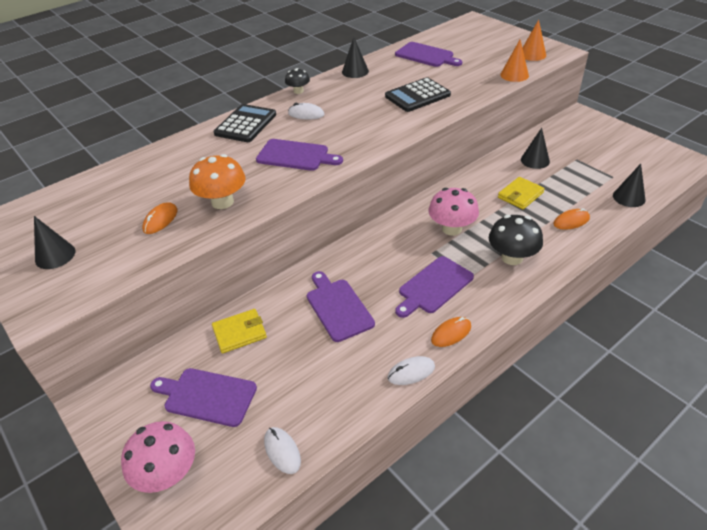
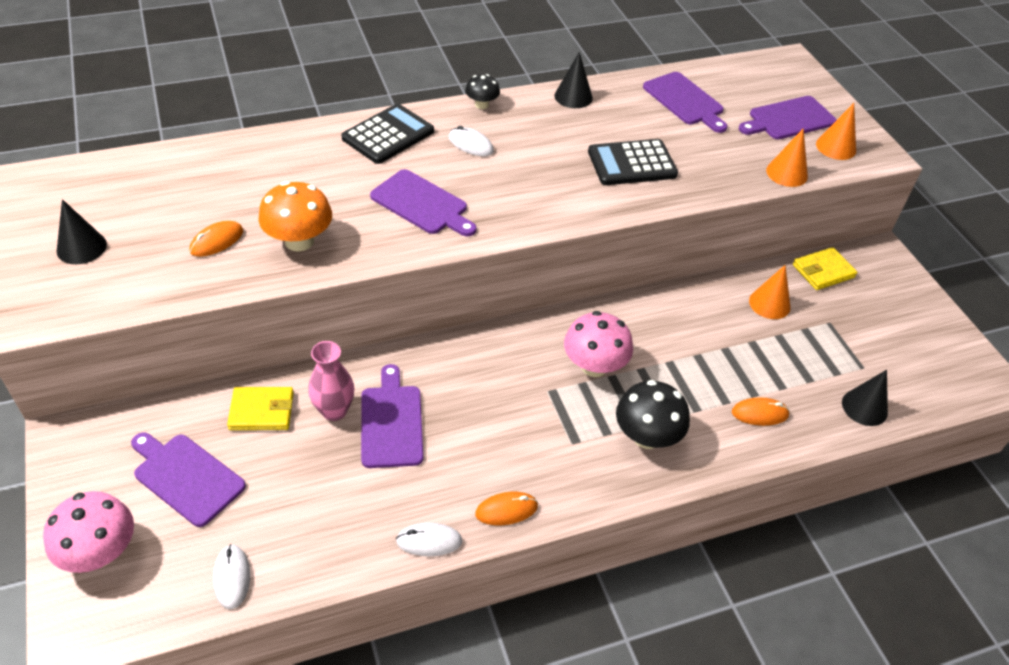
camera: 15 degrees right, 5 degrees up
(293, 314) = (334, 411): none -> pink vase
(434, 286) = (523, 439): purple cutting board -> purple cutting board (789, 119)
(520, 195) = (715, 349): yellow wallet -> yellow wallet (823, 271)
(535, 160) = (769, 304): black cone -> orange cone

